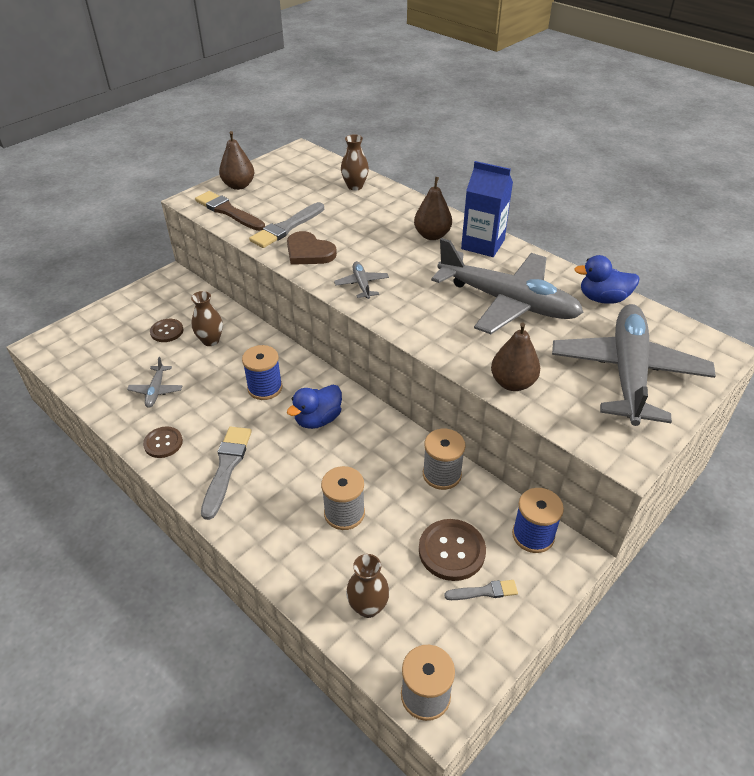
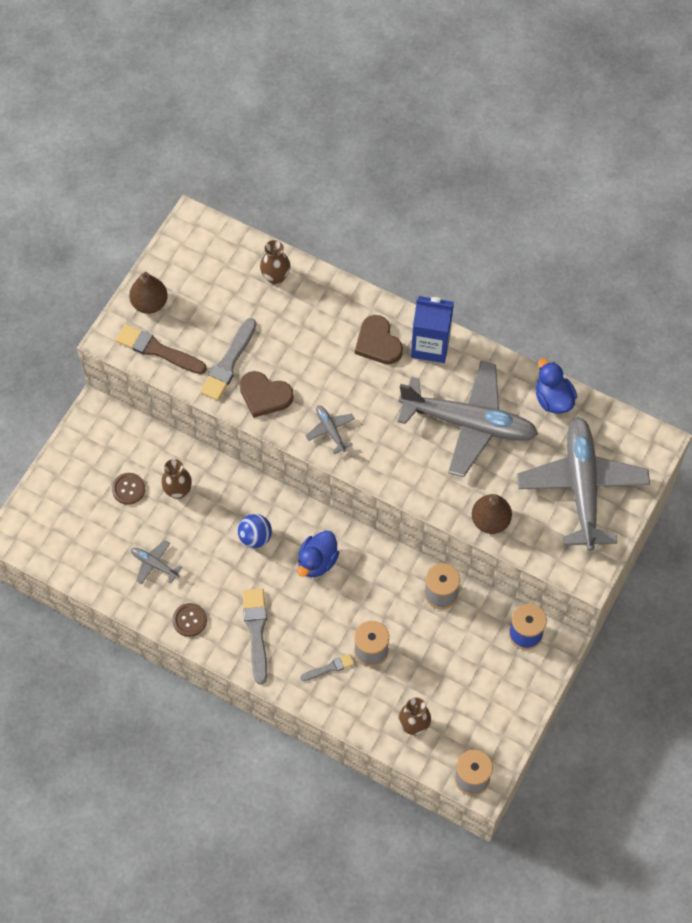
camera: 15 degrees left, 20 degrees up
(156, 390) = (154, 564): grey plane -> grey plane turned 135 degrees clockwise
(265, 388) = (255, 537): blue spool -> blue ball
(432, 235) = (378, 342): brown pear -> brown heart
(451, 551) = (465, 663): brown button -> none
(484, 591) = (497, 691): grey brush -> grey brush (329, 668)
(603, 298) = (553, 399): blue duck -> blue duck turned 75 degrees clockwise

